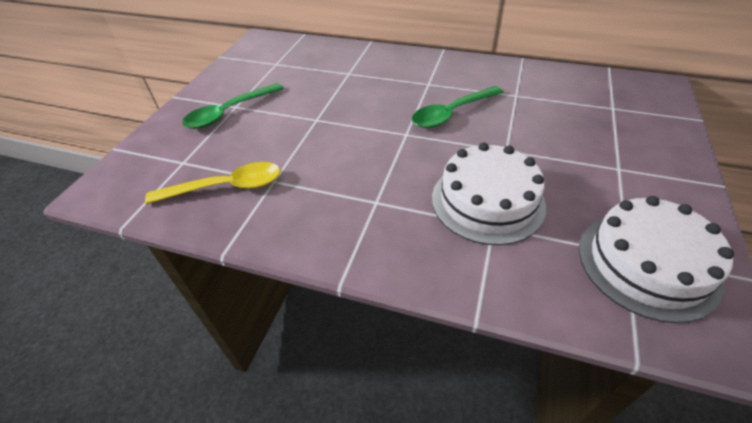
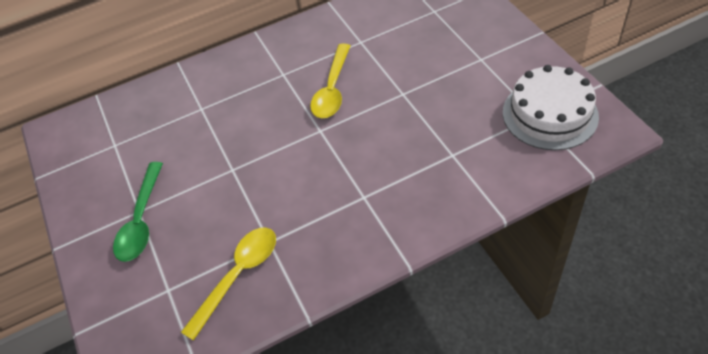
camera: 40 degrees left, 5 degrees up
(452, 113) = (332, 89): green spoon -> yellow spoon
(487, 201) = (431, 140): white cake -> none

